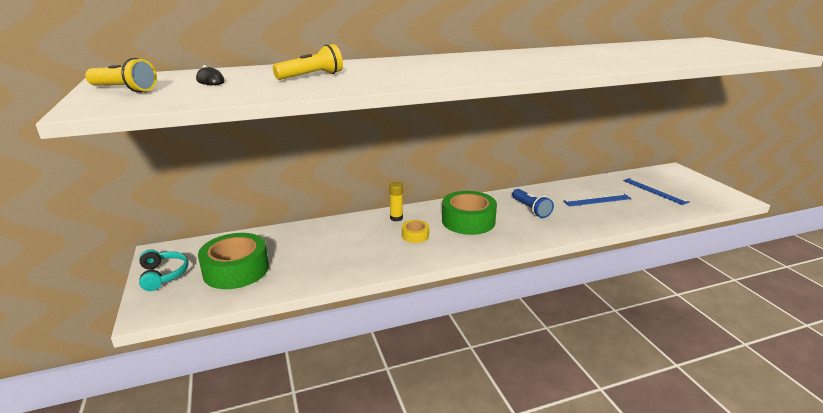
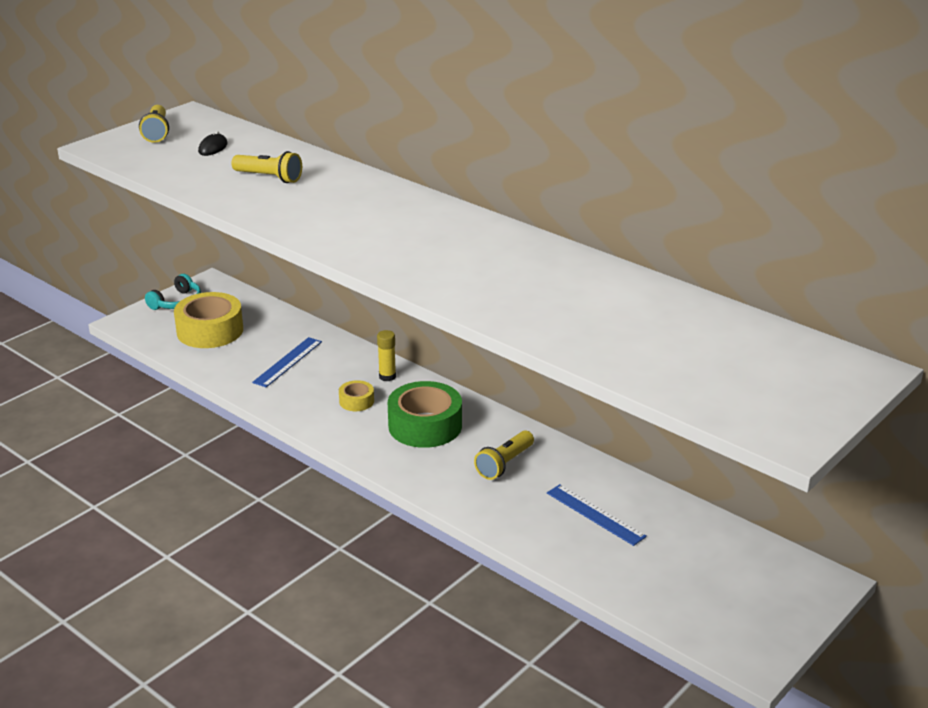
camera: 60 degrees right, 5 degrees up
(236, 270) = (210, 331): green tape -> yellow tape
(531, 209) = (504, 464): blue flashlight -> yellow flashlight
(654, 191) = (693, 566): blue ruler -> blue ruler (288, 362)

